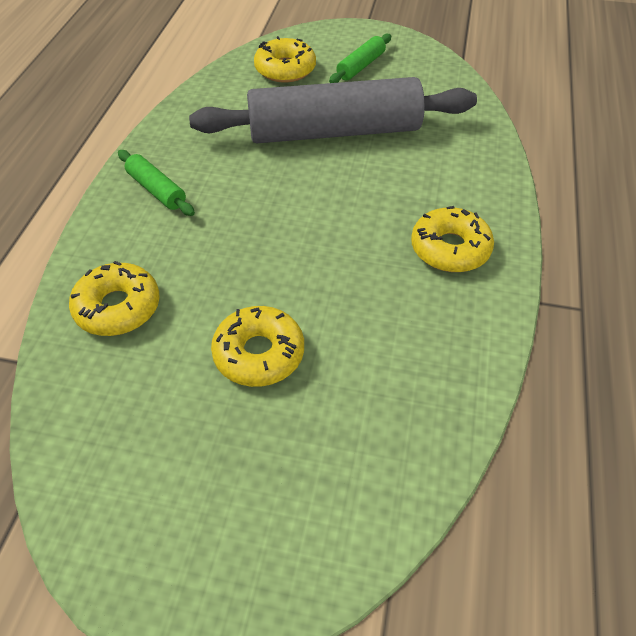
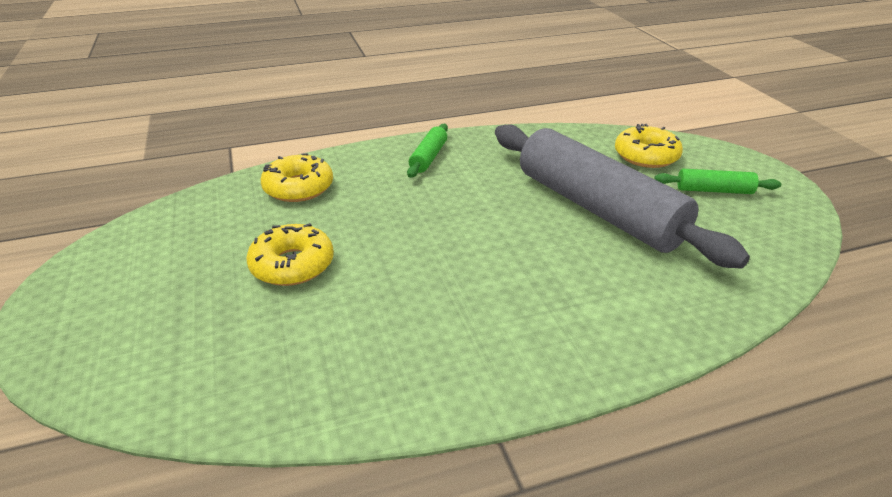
camera: 60 degrees right, 15 degrees down
(450, 249) = (513, 336): yellow donut -> none

